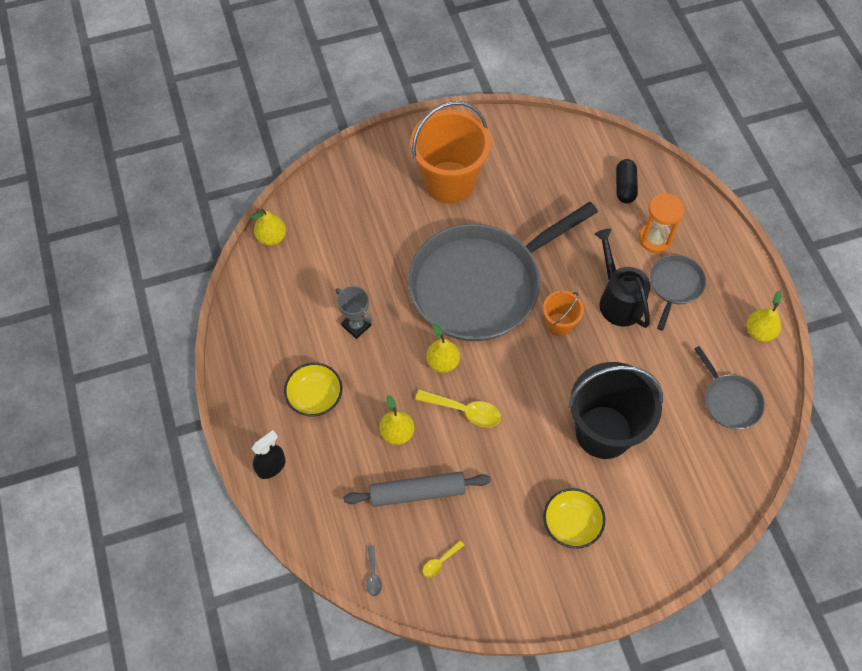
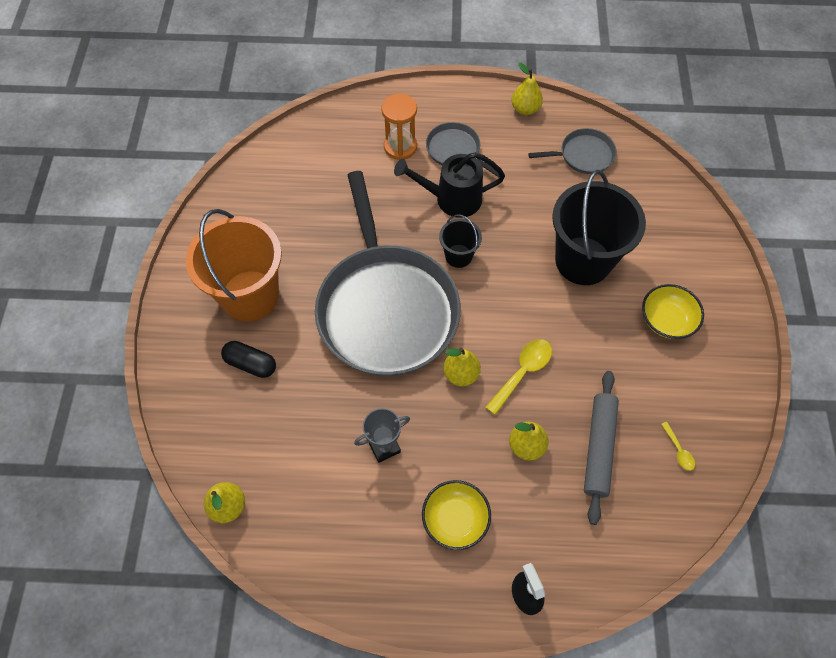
camera: 70 degrees left, 0 degrees up
(373, 575) = (678, 522): grey spoon -> none
(559, 324) = (458, 256): orange bucket -> black bucket
(625, 187) = (333, 148): black capsule -> black capsule (251, 364)

